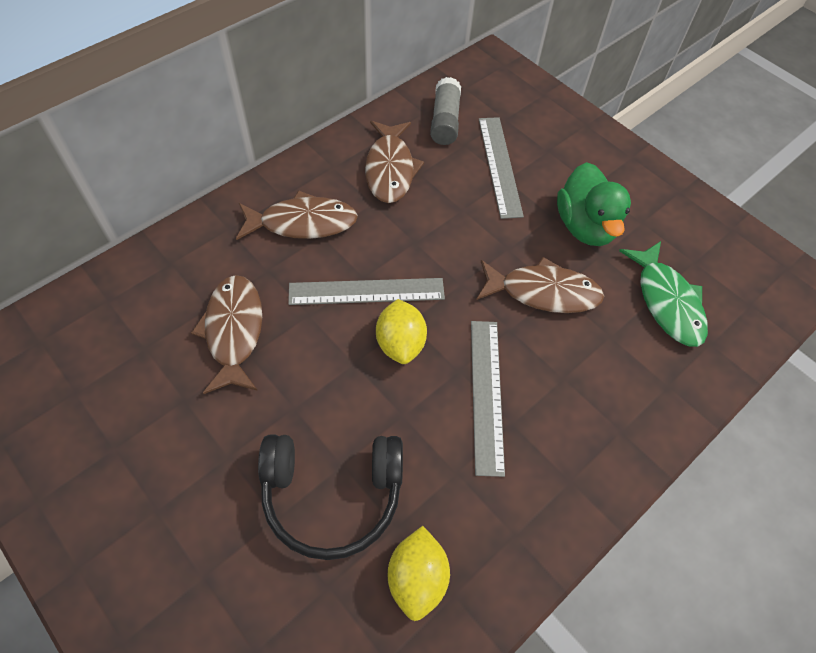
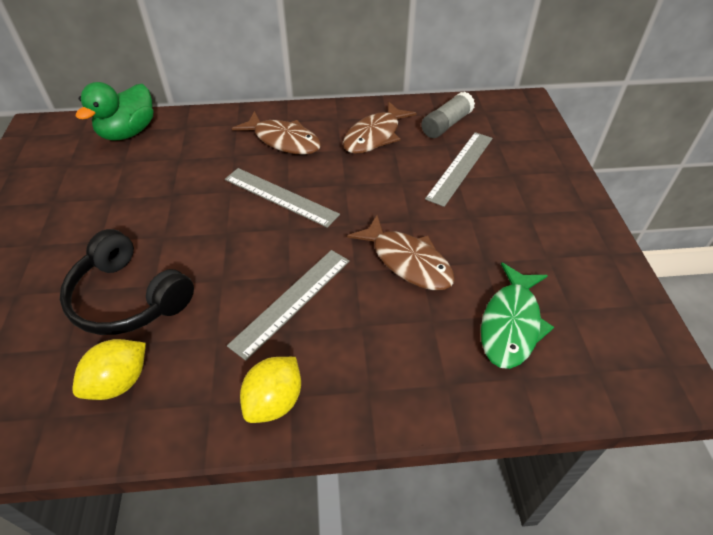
camera: 40 degrees right, 10 degrees down
(234, 331) = (178, 177): brown fish -> none
(400, 343) = (268, 237): yellow lemon -> yellow lemon (274, 401)
(585, 226) = (491, 236): green duck -> green duck (128, 132)

